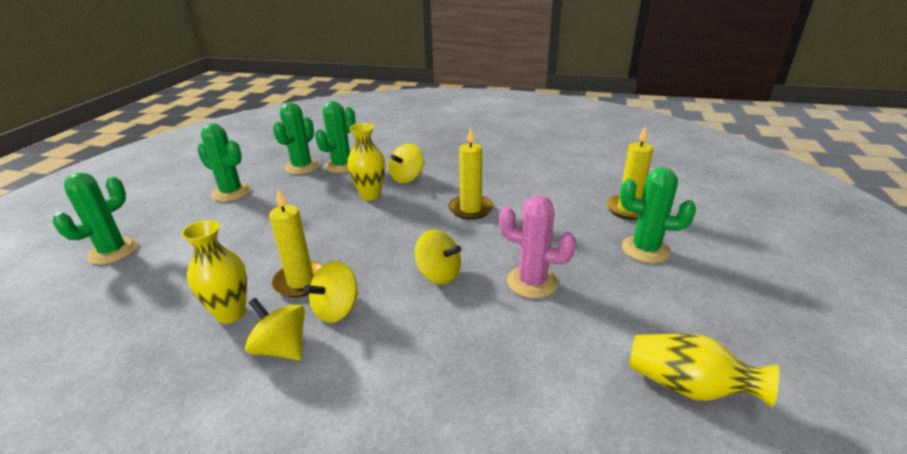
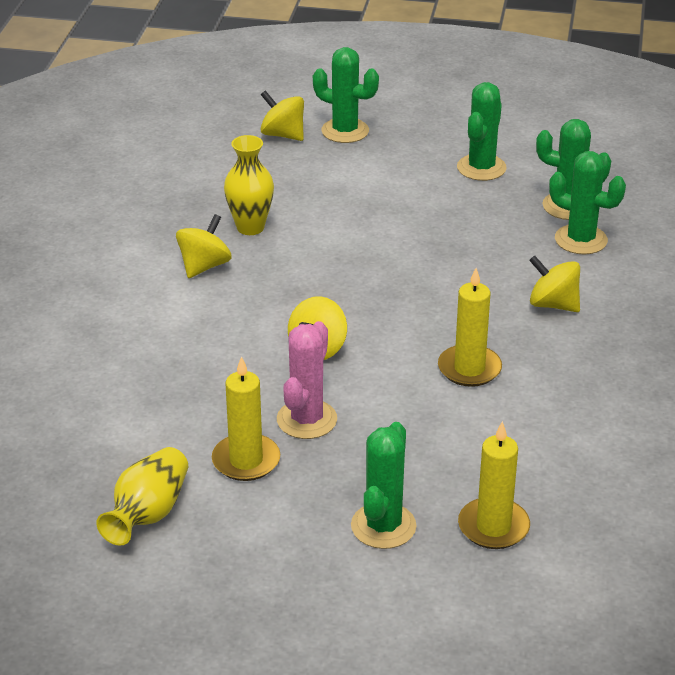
camera: 85 degrees right, 5 degrees up
(301, 282) = (300, 257): yellow candle -> yellow candle (246, 460)
(336, 310) = (256, 288): yellow spinning top -> yellow spinning top (283, 135)
(370, 195) = (494, 278): yellow vase -> none

